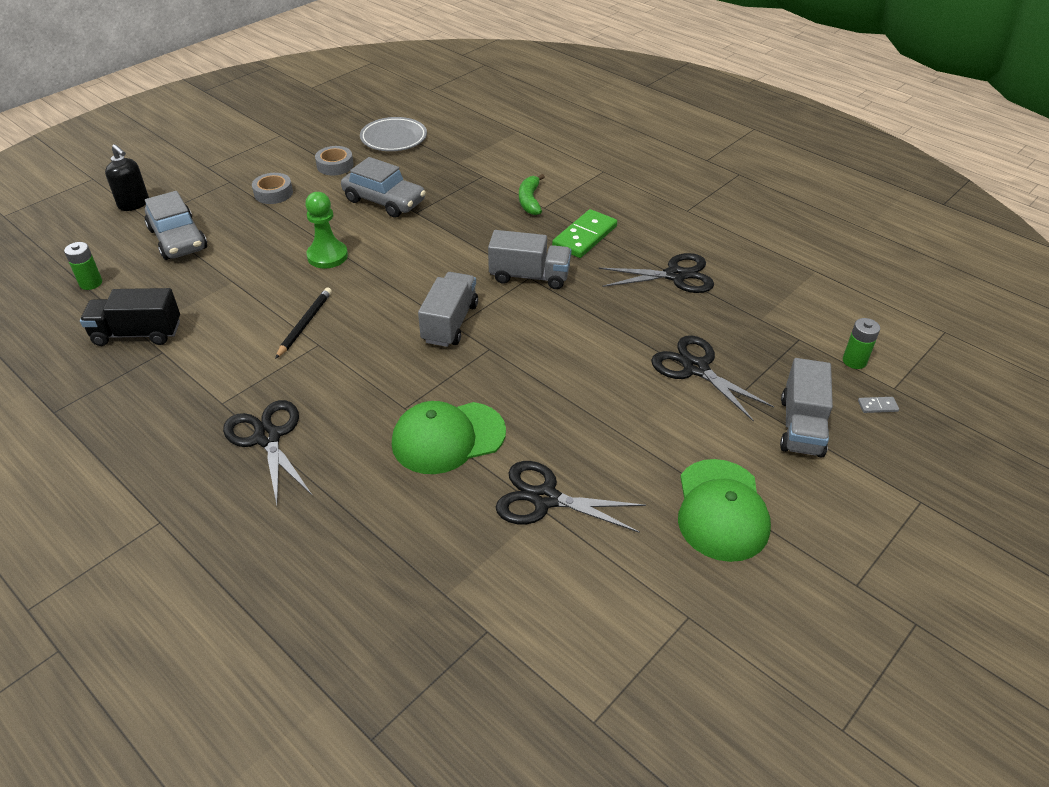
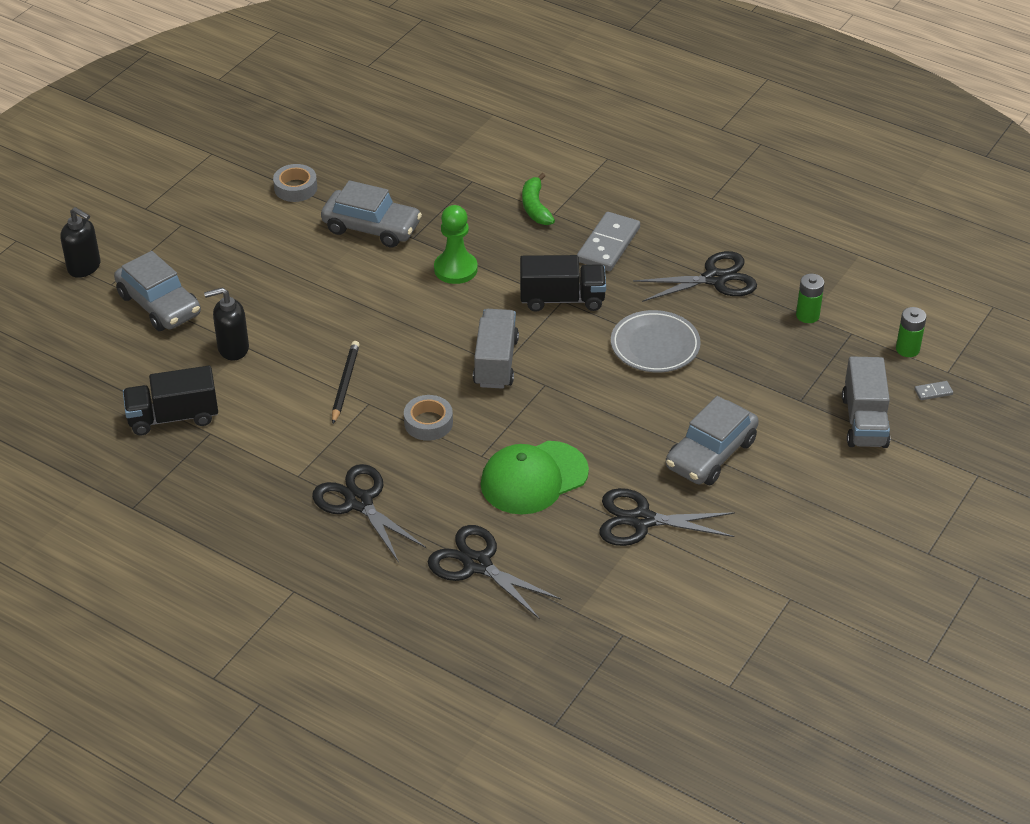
camera: 10 degrees left, 0 degrees up
(91, 283) = (90, 368): green battery -> green battery (807, 315)
(221, 282) = (233, 348): none -> black soap dispenser
(273, 193) = (240, 233): grey tape -> grey tape (428, 423)
(327, 256) = (336, 303): green pawn -> green pawn (455, 269)
(394, 138) = (350, 142): grey plate -> grey plate (655, 346)
(529, 276) = (562, 299): grey truck -> black truck
(584, 236) = (608, 244): green domino -> grey domino
(635, 438) = (711, 454): none -> grey car
(696, 368) = (755, 377): black scissors -> black scissors (477, 564)
(721, 510) = (803, 508): green cap -> none

